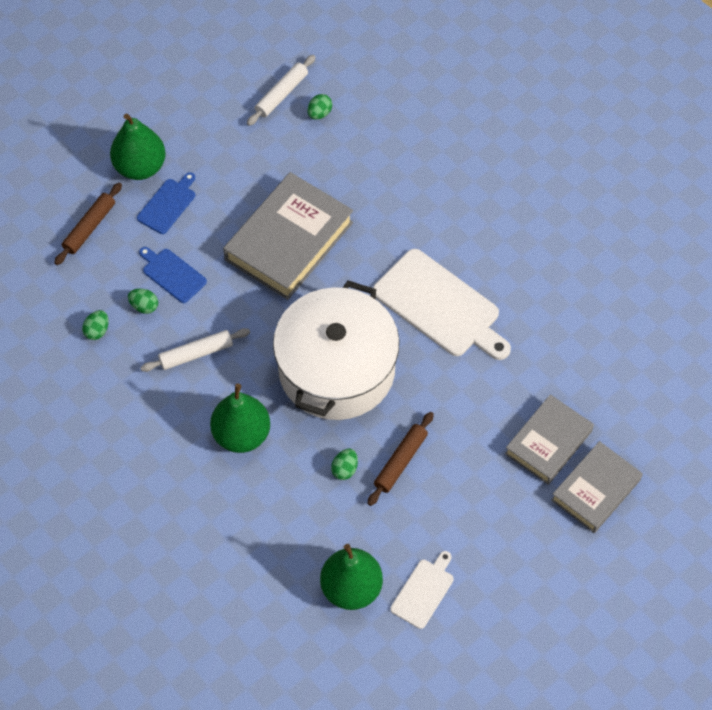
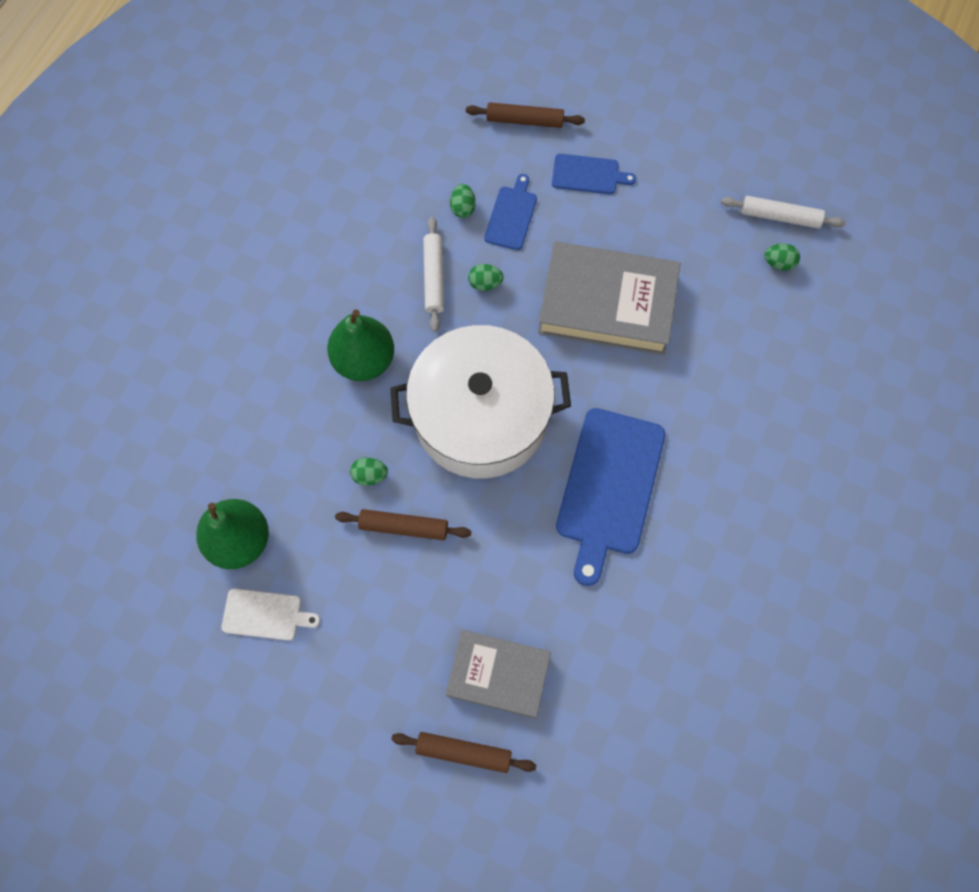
camera: 65 degrees right, 10 degrees up
(97, 331) = (416, 180): green egg -> green egg (485, 283)
(140, 167) = (617, 131): green pear -> none
(196, 353) = (434, 277): white rolling pin -> white rolling pin turned 45 degrees clockwise
(440, 306) = (609, 487): white cutting board -> blue cutting board
(595, 490) = (463, 752): grey book -> brown rolling pin

